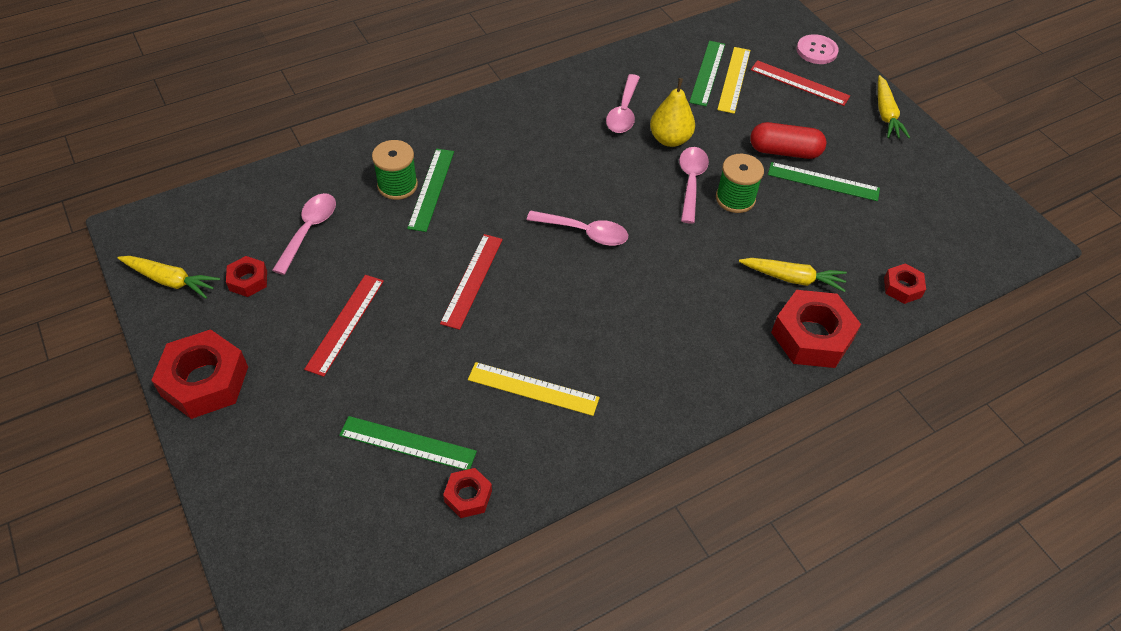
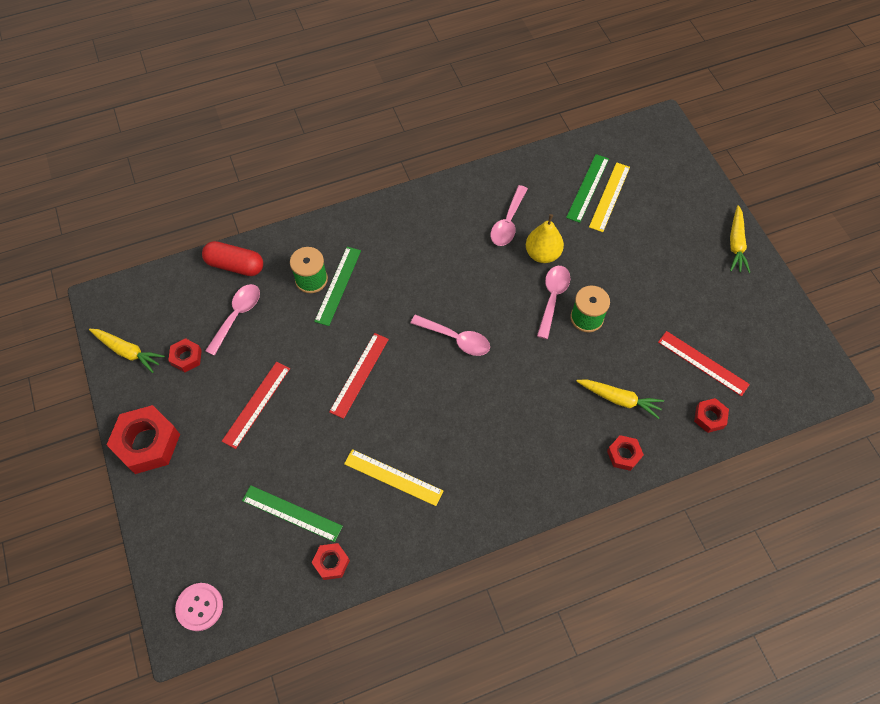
camera: 10 degrees right, 10 degrees up
(784, 151) = (638, 274): red capsule -> red capsule (235, 265)
(799, 83) = (666, 205): red ruler -> red ruler (703, 363)
(812, 336) = (624, 454): red nut -> red nut, size x0.52
(816, 51) = (689, 172): pink button -> pink button (199, 607)
(823, 181) = (665, 308): green ruler -> none

